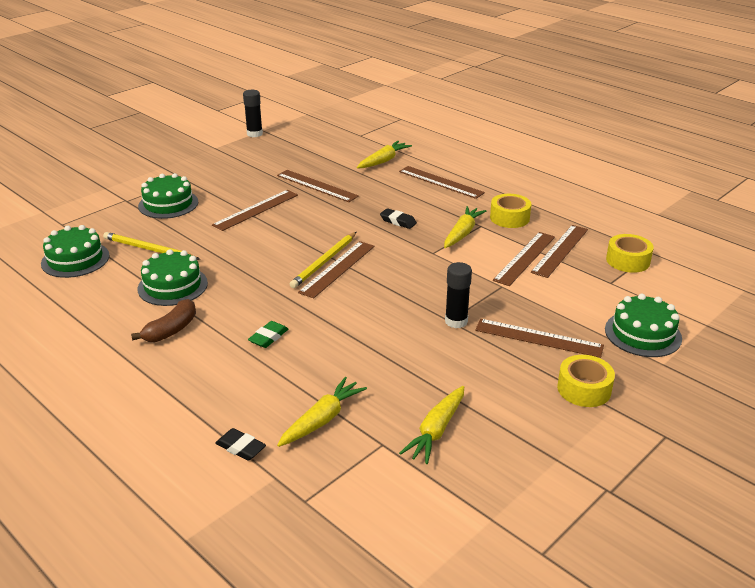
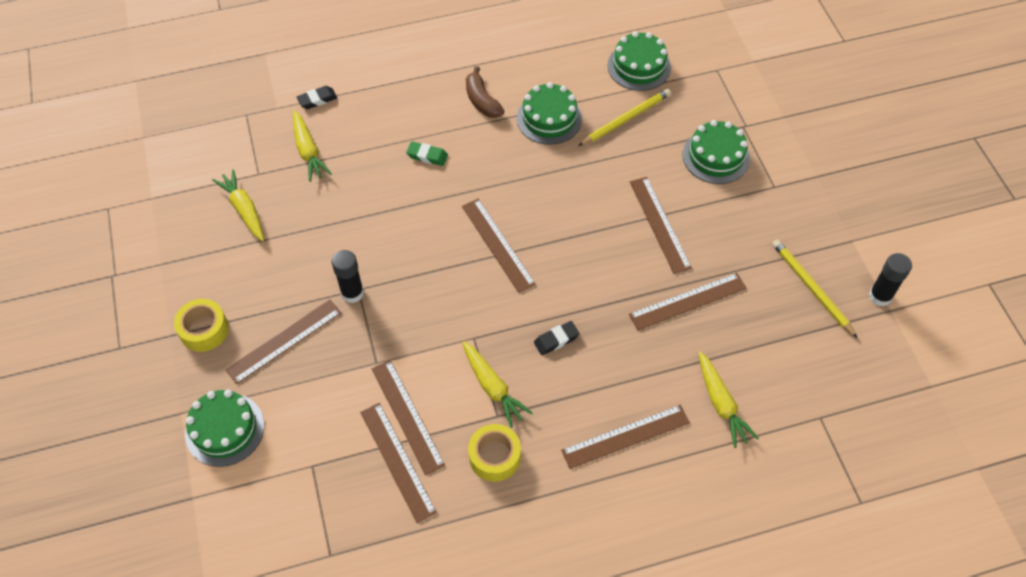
camera: 120 degrees right, 25 degrees up
(268, 337) = (427, 156): green eraser -> green eraser turned 45 degrees counterclockwise
(324, 262) = (517, 239): yellow pencil -> yellow pencil (811, 288)
(628, 261) = (333, 515): yellow tape -> none

